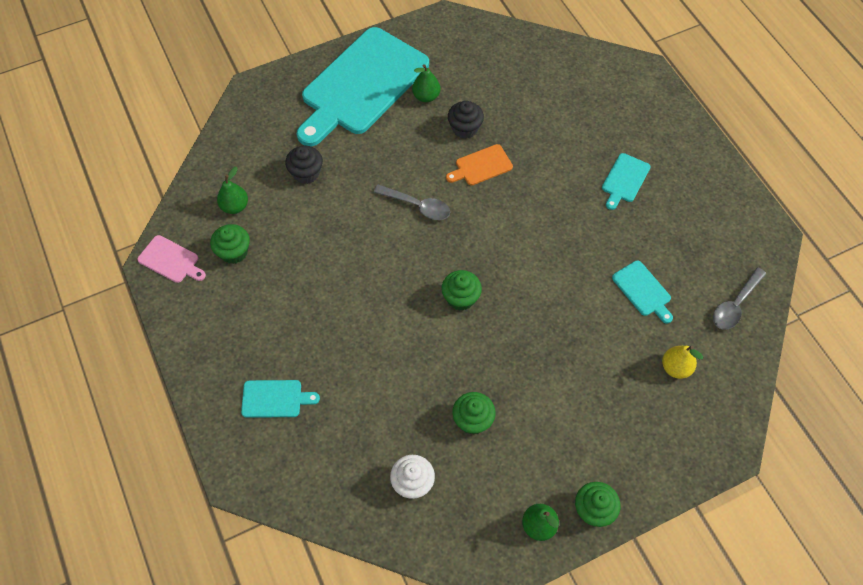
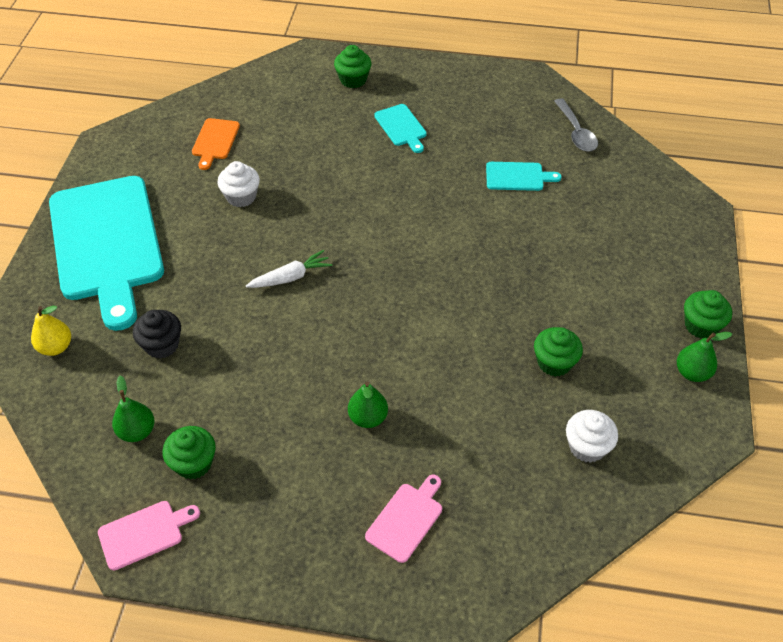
camera: 55 degrees left, 10 degrees down
(275, 399) = (406, 519): turquoise cutting board -> pink cutting board
(417, 206) = (290, 277): grey spoon -> white carrot
(426, 96) = (175, 204): green pear -> green pear (368, 418)
(460, 298) = (420, 301): green cupcake -> green cupcake (353, 80)
(465, 128) = (241, 197): black cupcake -> white cupcake
(481, 166) = (293, 208): orange cutting board -> orange cutting board (215, 141)
(675, 368) = (605, 198): yellow pear -> yellow pear (56, 347)

